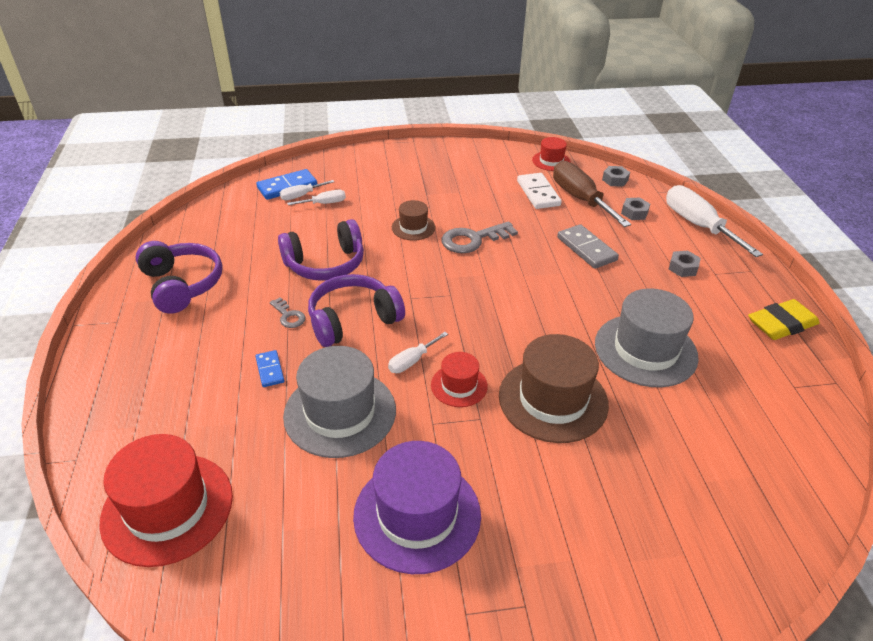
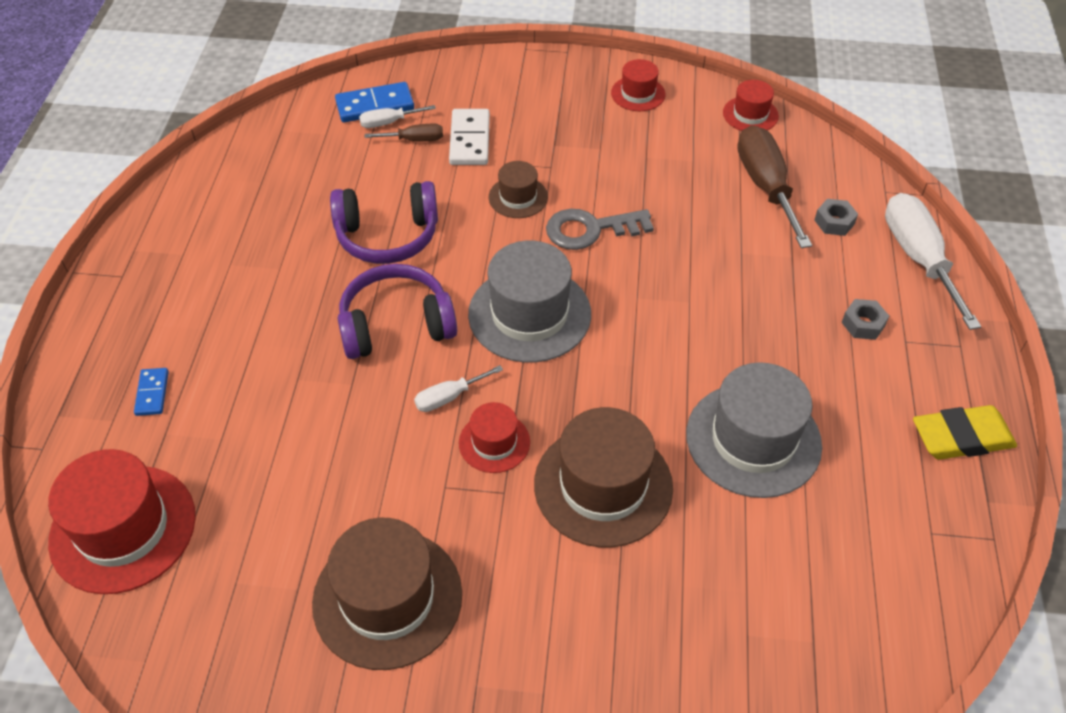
camera: 15 degrees right, 10 degrees up
(182, 285) = (207, 237): purple headphones -> none
(270, 370) = (278, 376): blue domino -> blue domino (152, 393)
(288, 316) = (321, 305): grey key -> none
(324, 203) = (415, 140): white screwdriver -> brown screwdriver
(340, 412) = (341, 450): grey hat -> grey hat (529, 314)
(417, 515) = (387, 598): purple hat -> brown hat
(471, 158) = (638, 94): none -> red hat
(538, 193) = (709, 167): white domino -> white domino (469, 140)
(586, 249) = (740, 270): grey domino -> none
(615, 180) = (830, 161): grey nut -> none

